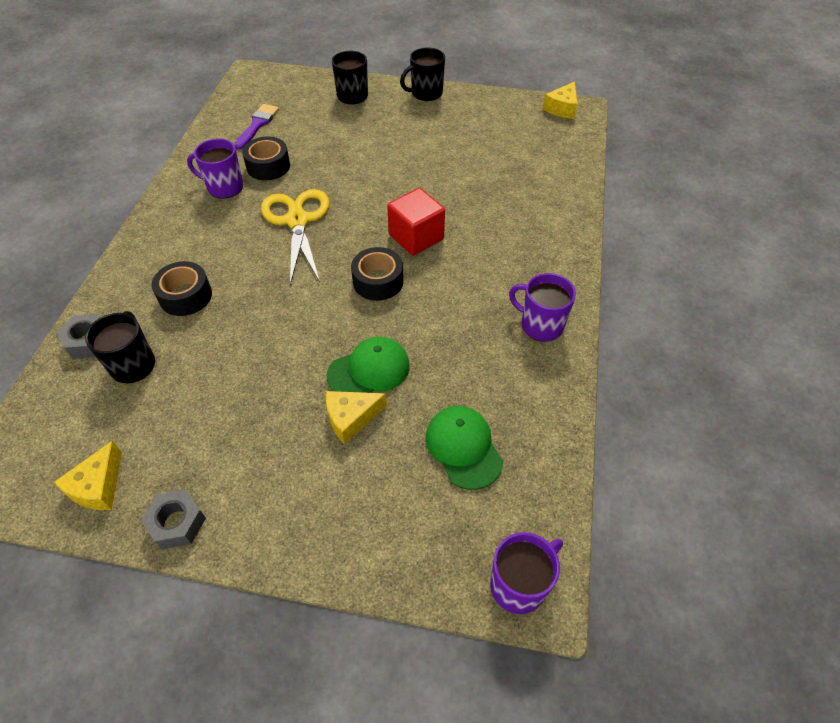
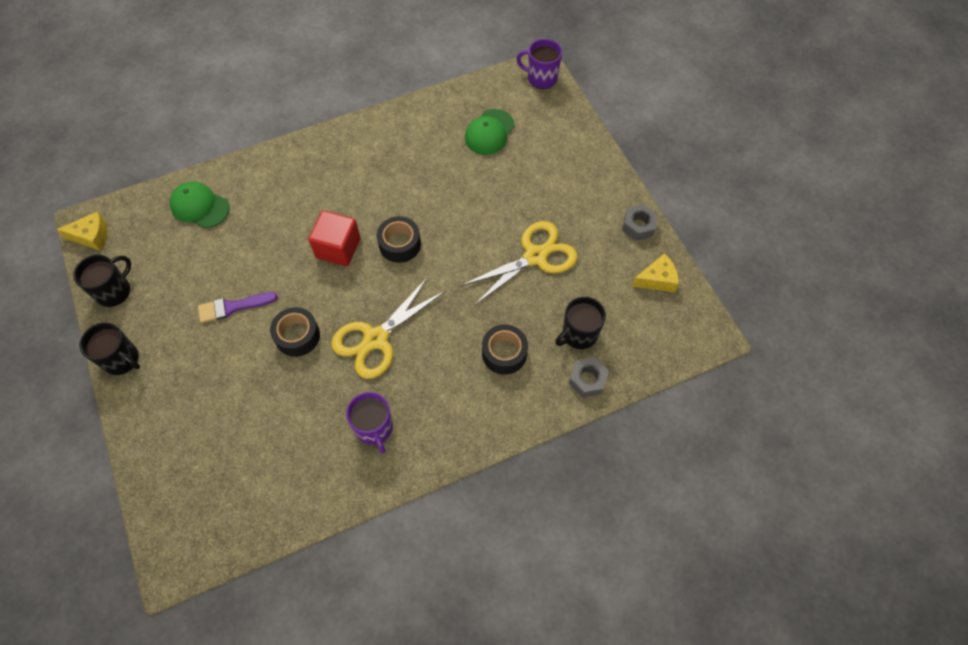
camera: 125 degrees left, 10 degrees up
(252, 384) = (535, 256): none -> yellow scissors
(257, 125) = (266, 477): purple brush -> purple brush (233, 307)
(268, 166) = (323, 415): black tape -> black tape (297, 336)
(351, 418) = (514, 191): yellow cheese -> none
(353, 97) = (165, 422): black mug -> black mug (114, 291)
(369, 370) = (476, 203): green cap -> green cap (199, 206)
(540, 325) = (372, 139): purple mug -> none

